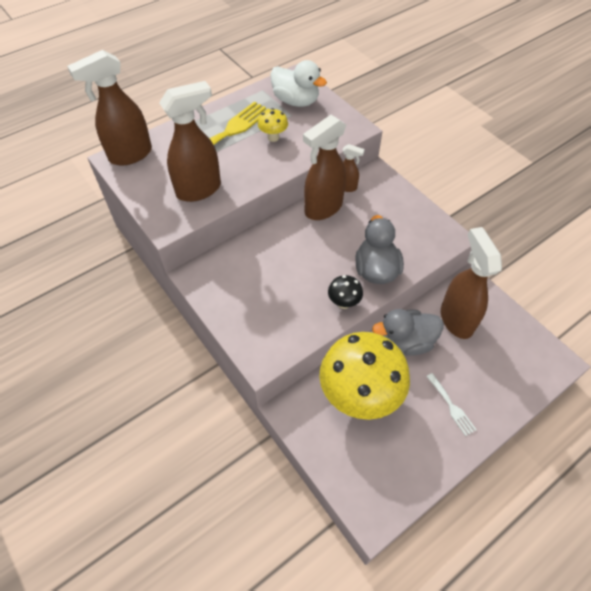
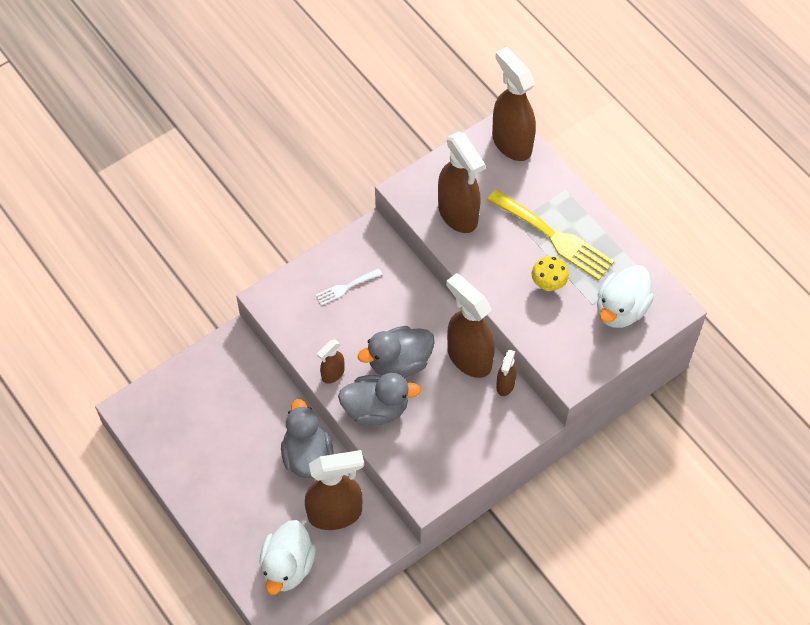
camera: 90 degrees right, 5 degrees up
(329, 254) = (399, 362): none -> grey duck
(343, 303) = (332, 374): black mushroom -> brown spray bottle
(359, 396) = (246, 405): yellow mushroom -> none
(451, 406) = (230, 492): white fork -> white fork (346, 287)
(512, 355) = (287, 566): none -> white duck

